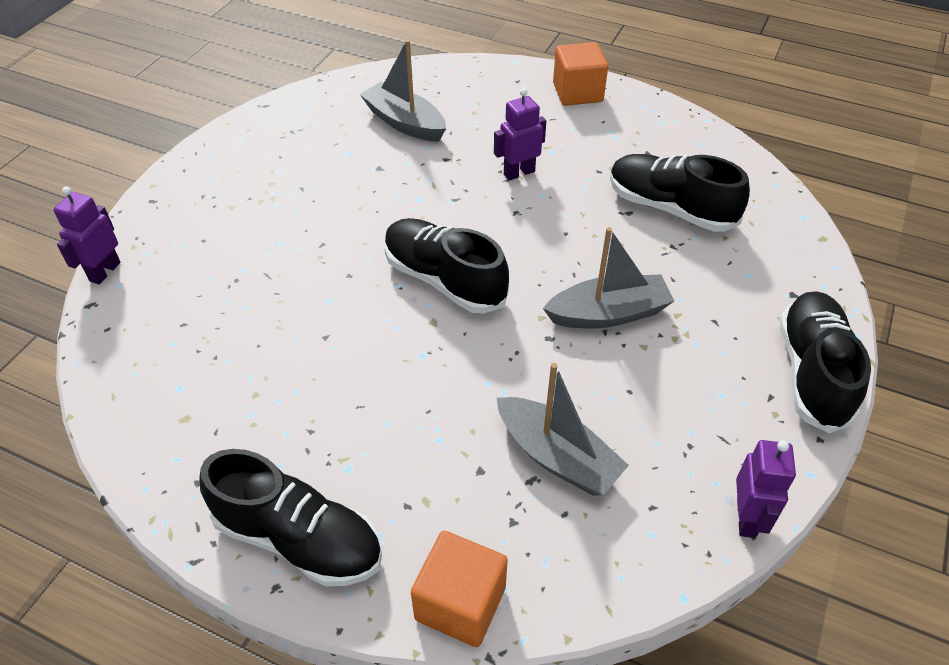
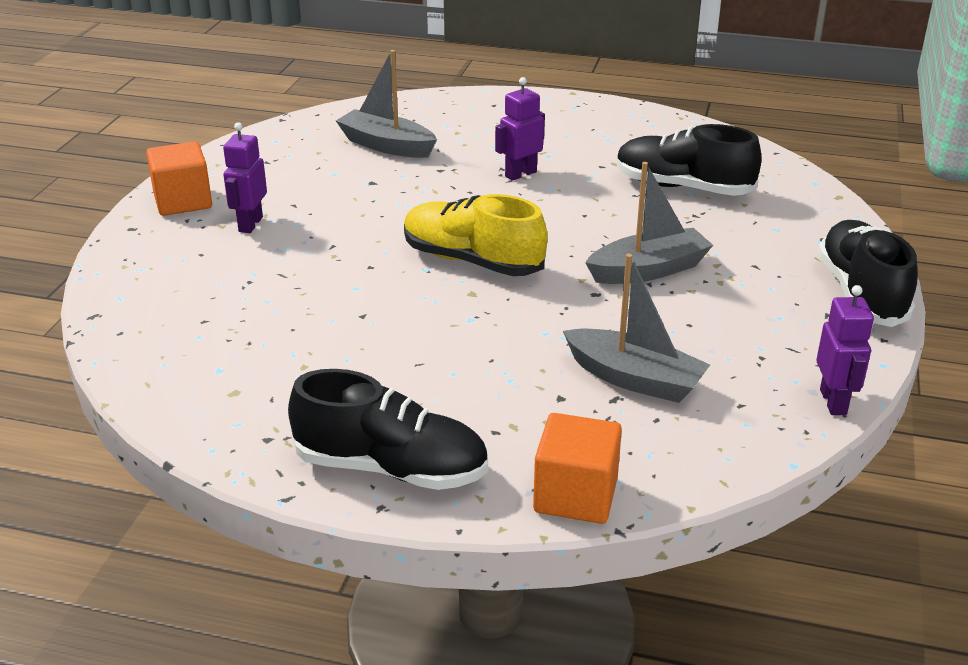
camera: 10 degrees left, 15 degrees down
(104, 271) = (100, 288): purple robot -> purple robot (250, 224)
(444, 280) = (472, 261): black shoe -> yellow shoe
(577, 92) = (559, 109): orange cube -> orange cube (183, 201)

